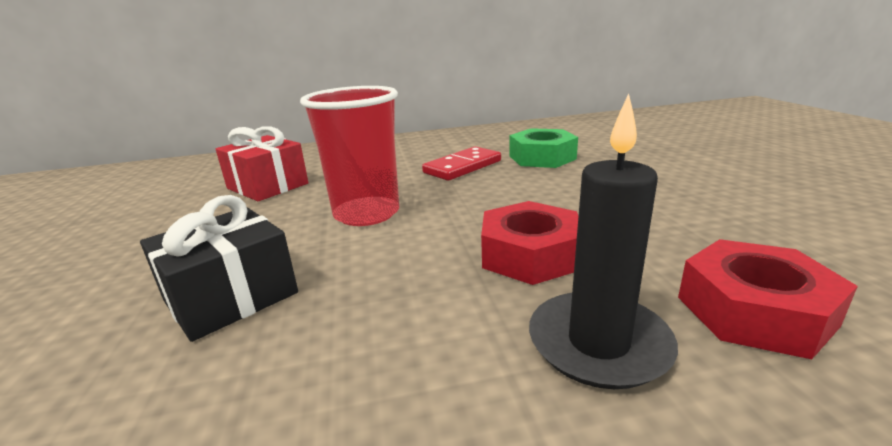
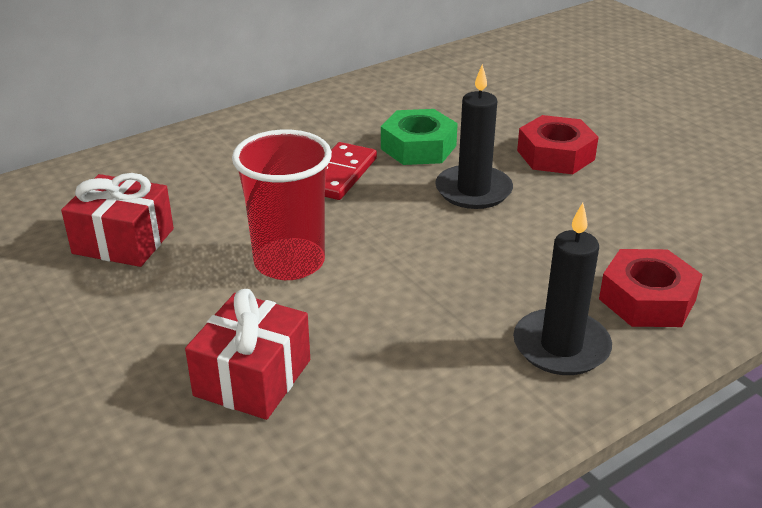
camera: 25 degrees left, 10 degrees up
(231, 297) = (253, 378): black gift -> red gift
(530, 254) = (477, 282): red nut -> red nut (555, 155)
(573, 187) = (473, 190): none -> black candle

